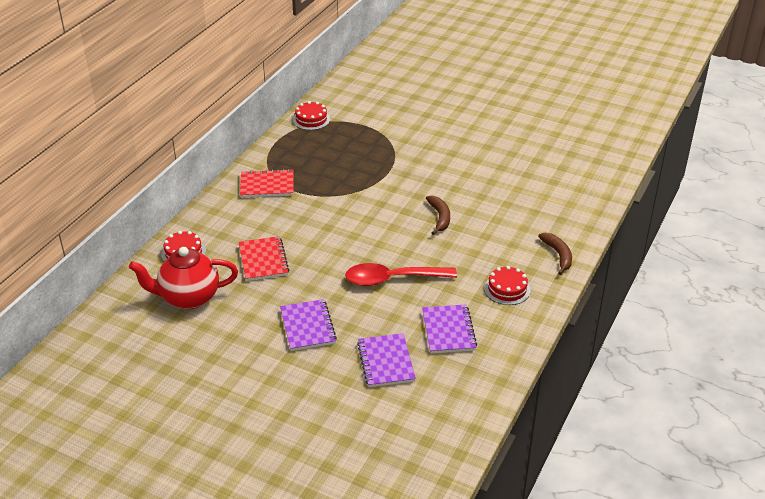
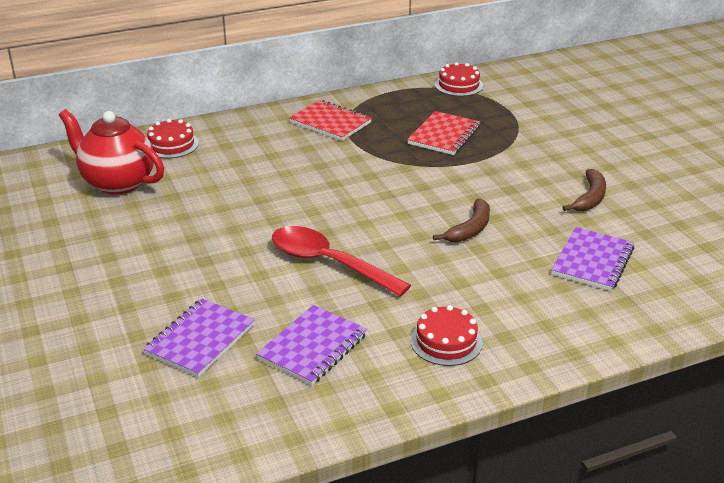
camera: 40 degrees right, 5 degrees down
(263, 260) = (229, 183): red notebook -> red notebook (444, 135)
(307, 327) = (178, 262): purple notebook -> purple notebook (592, 261)
(558, 255) = (567, 339): brown banana -> brown banana (590, 198)

